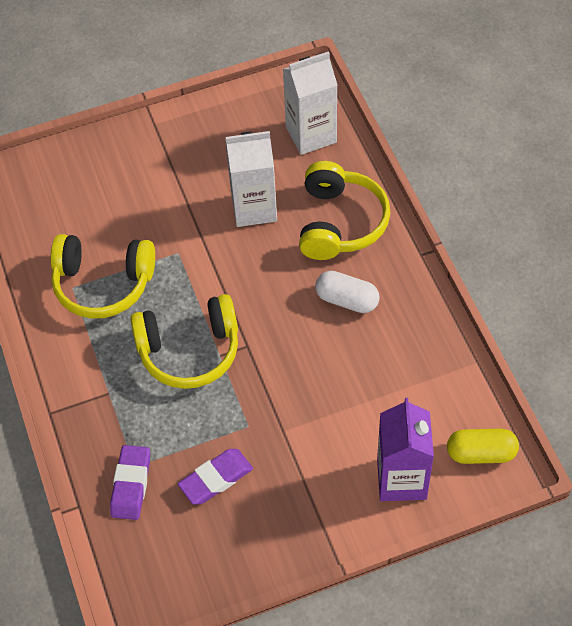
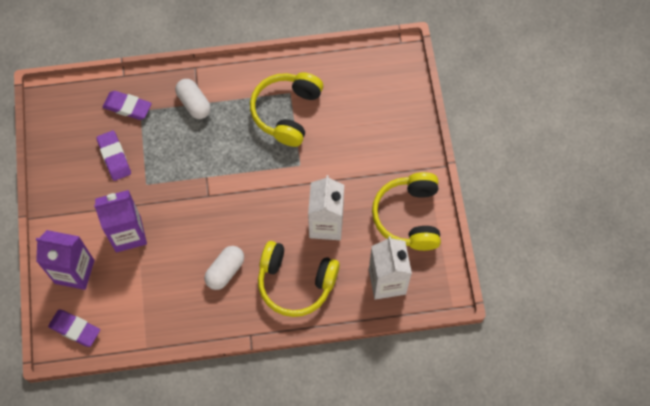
camera: 100 degrees right, 10 degrees up
(109, 398) = (194, 103): none -> white capsule
(189, 351) = (215, 158): yellow headphones -> yellow headphones (409, 216)
(328, 427) = (128, 234): none -> purple carton
(481, 453) = (75, 329): yellow capsule -> purple eraser

